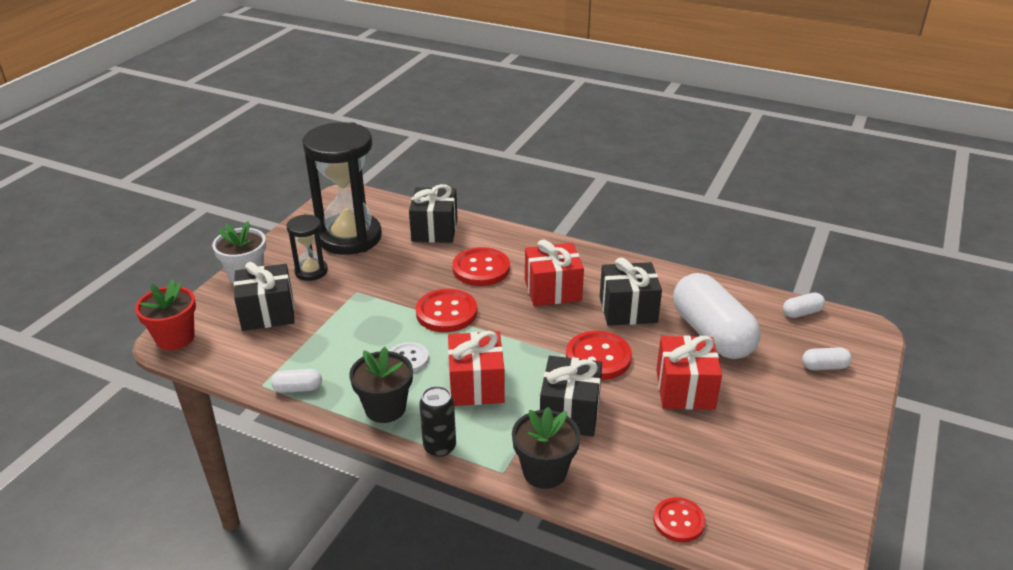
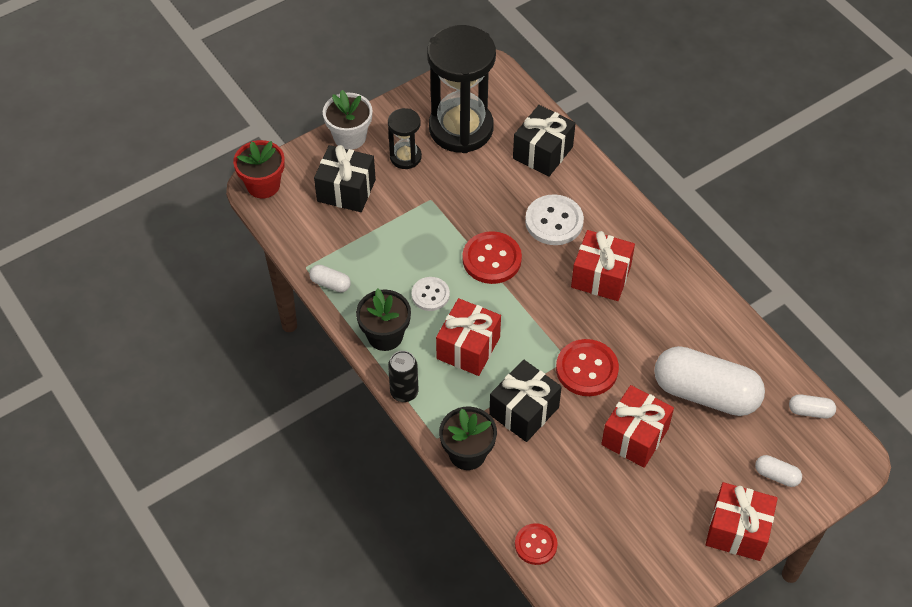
camera: 30 degrees right, 20 degrees up
(481, 269) = (554, 221): red button -> white button
(628, 310) = (651, 331): black gift -> none
(712, 334) = (705, 393): white capsule -> white capsule turned 75 degrees counterclockwise
(838, 421) = (737, 531): none -> red gift

